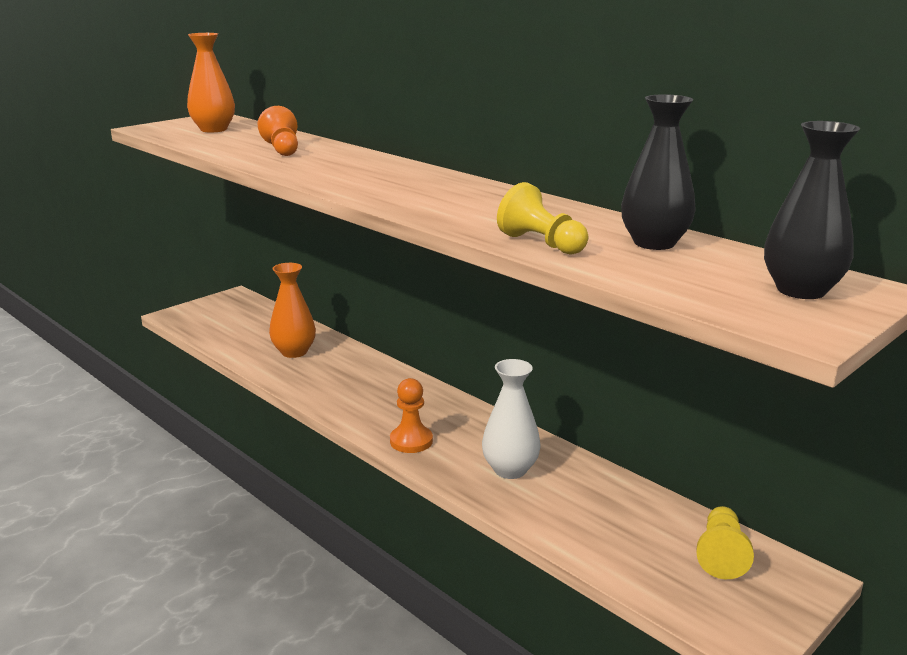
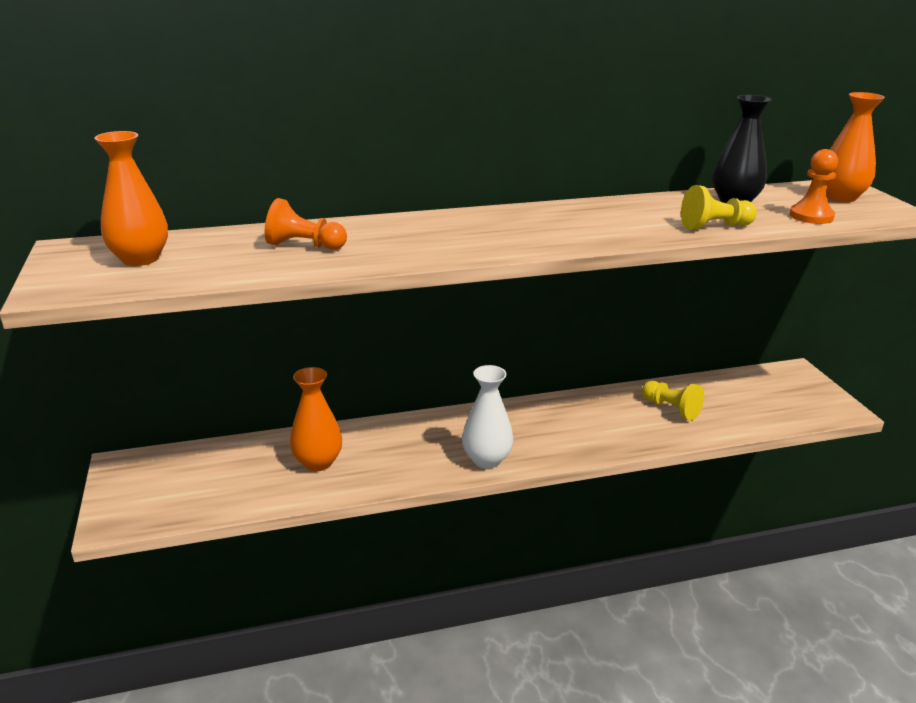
camera: 60 degrees left, 5 degrees up
(411, 441) = (548, 449): orange pawn -> orange pawn (811, 216)
(510, 469) = (622, 420): white vase -> white vase (486, 459)
(721, 554) = (763, 385): yellow pawn -> yellow pawn (671, 409)
(801, 290) = (840, 197): black vase -> orange vase

